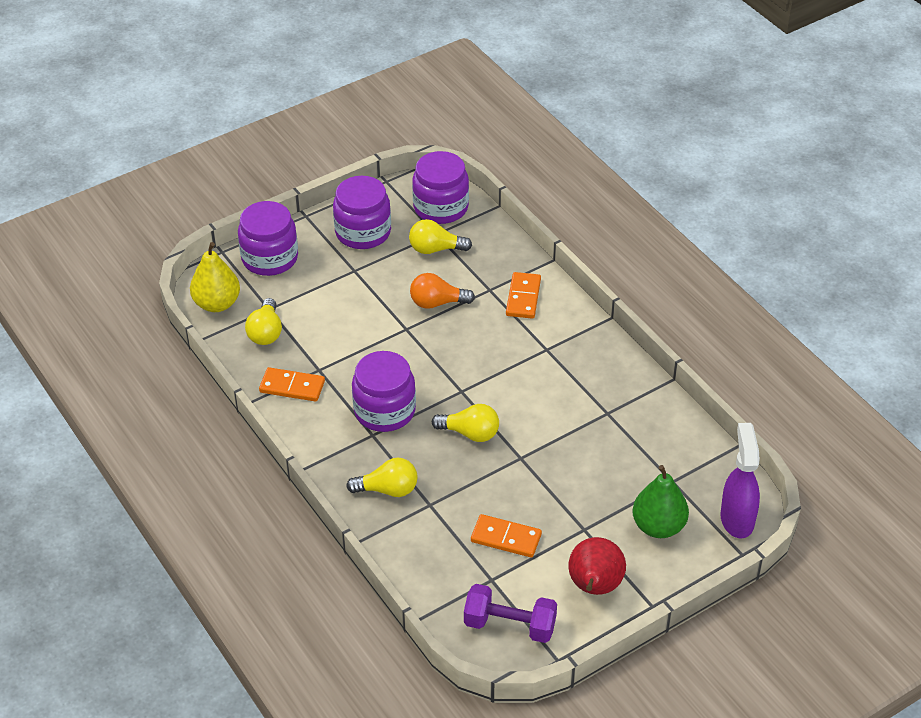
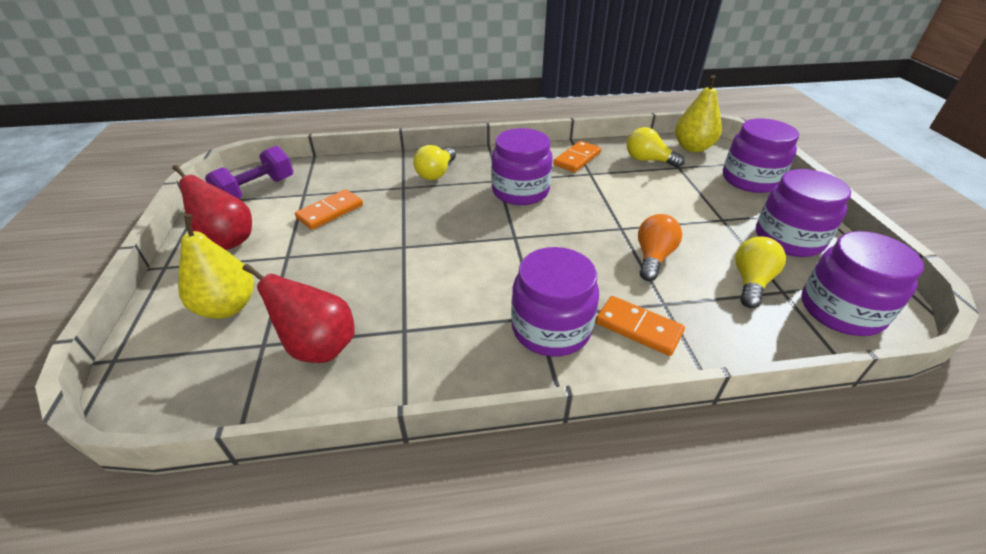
camera: 115 degrees right, 5 degrees down
(470, 433) = (458, 227): yellow light bulb -> none
(553, 339) = (551, 328): none -> purple jar
(652, 449) = (319, 347): none -> red pear
(658, 526) = (227, 307): green pear -> yellow pear
(737, 519) = (152, 379): purple spray bottle -> none

